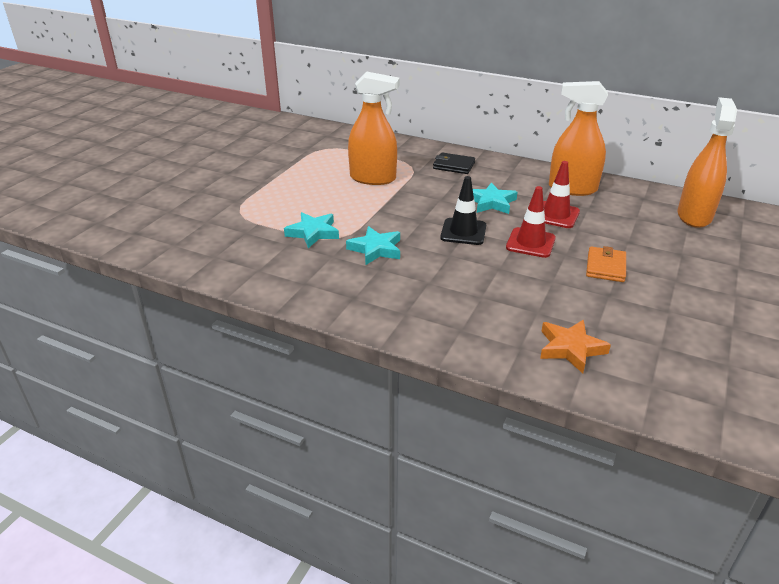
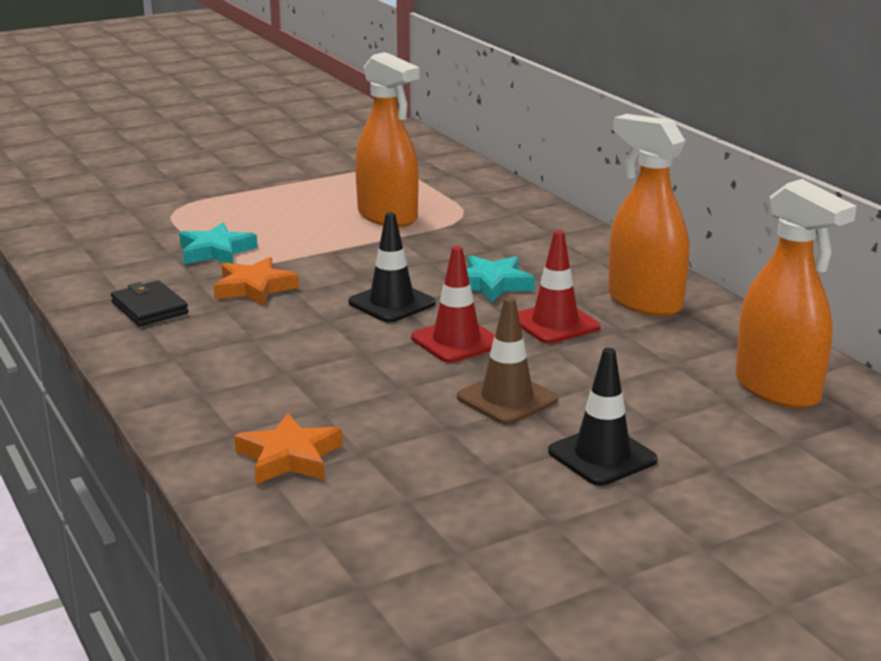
camera: 35 degrees right, 10 degrees down
(376, 249) = (254, 288): turquoise star -> orange star
(453, 166) = (521, 230): black wallet -> black wallet (149, 308)
(605, 267) = (507, 399): orange wallet -> brown traffic cone
(692, 281) = (602, 456): none -> black traffic cone
(694, 216) = (777, 389): orange spray bottle -> orange spray bottle turned 90 degrees clockwise

